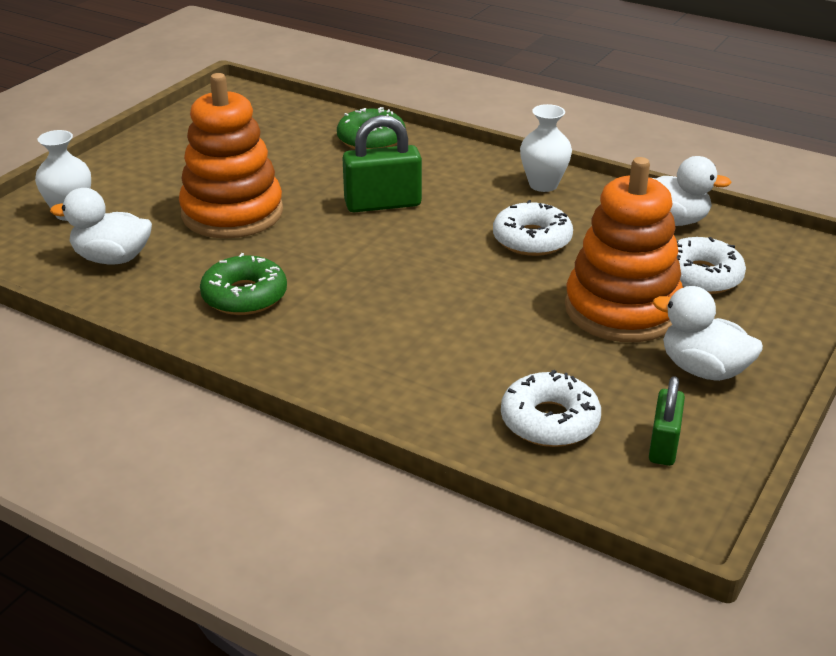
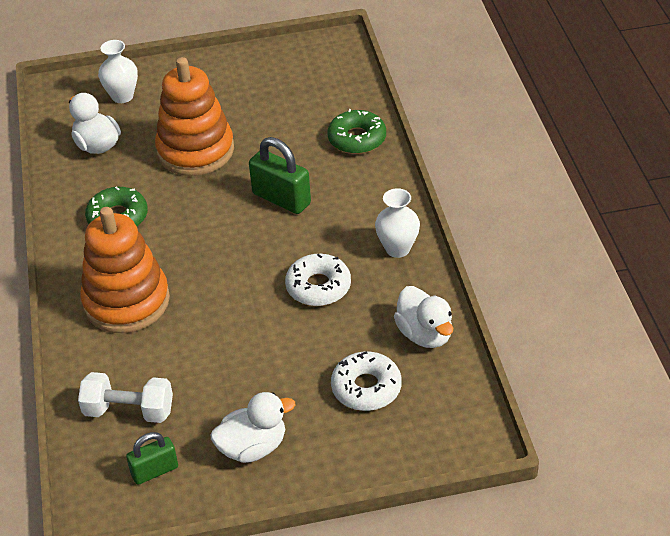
camera: 50 degrees right, 10 degrees up
(549, 421) = (129, 411): white donut -> white dumbbell
(622, 309) = (281, 374): orange stacking toy -> orange stacking toy (126, 301)
(703, 369) = (253, 447): white duck -> white duck turned 75 degrees clockwise

